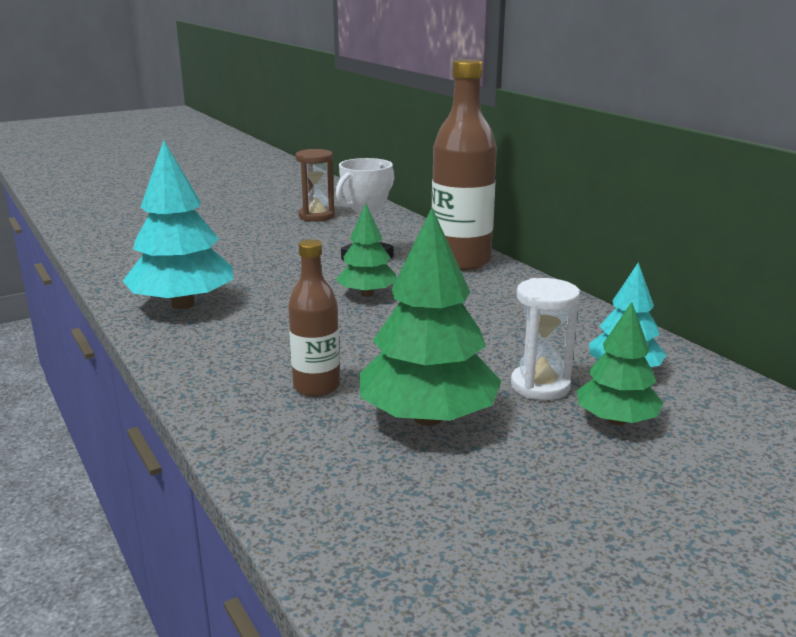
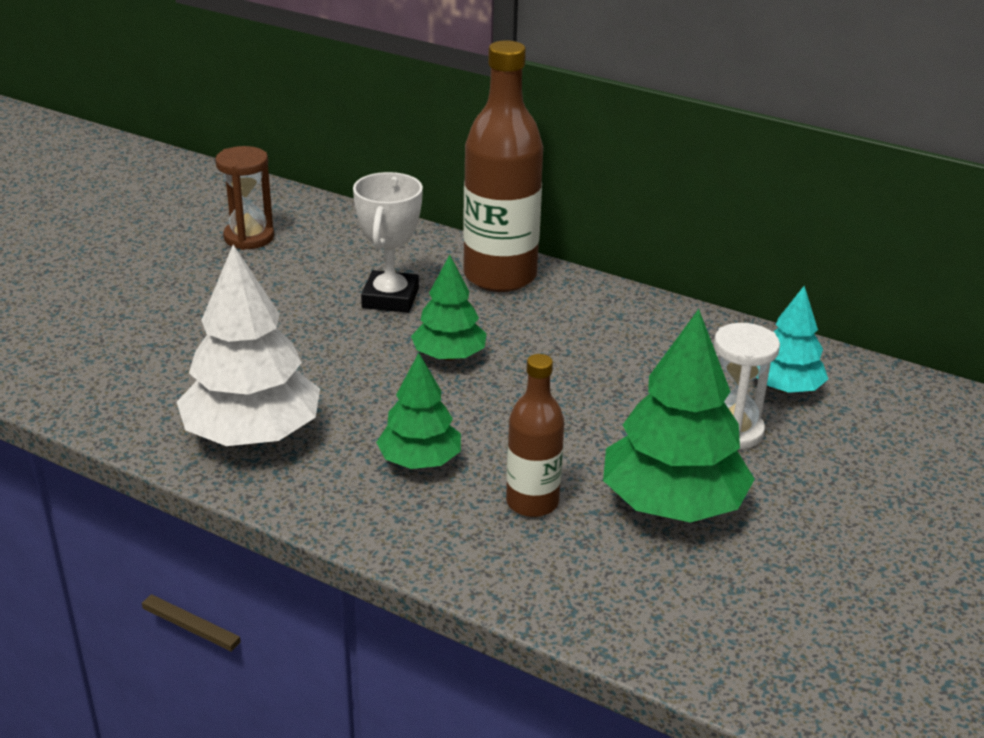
camera: 30 degrees left, 10 degrees up
(183, 305) = (252, 434): turquoise tree -> white tree
(616, 420) = (826, 451): green tree -> green tree (420, 461)

